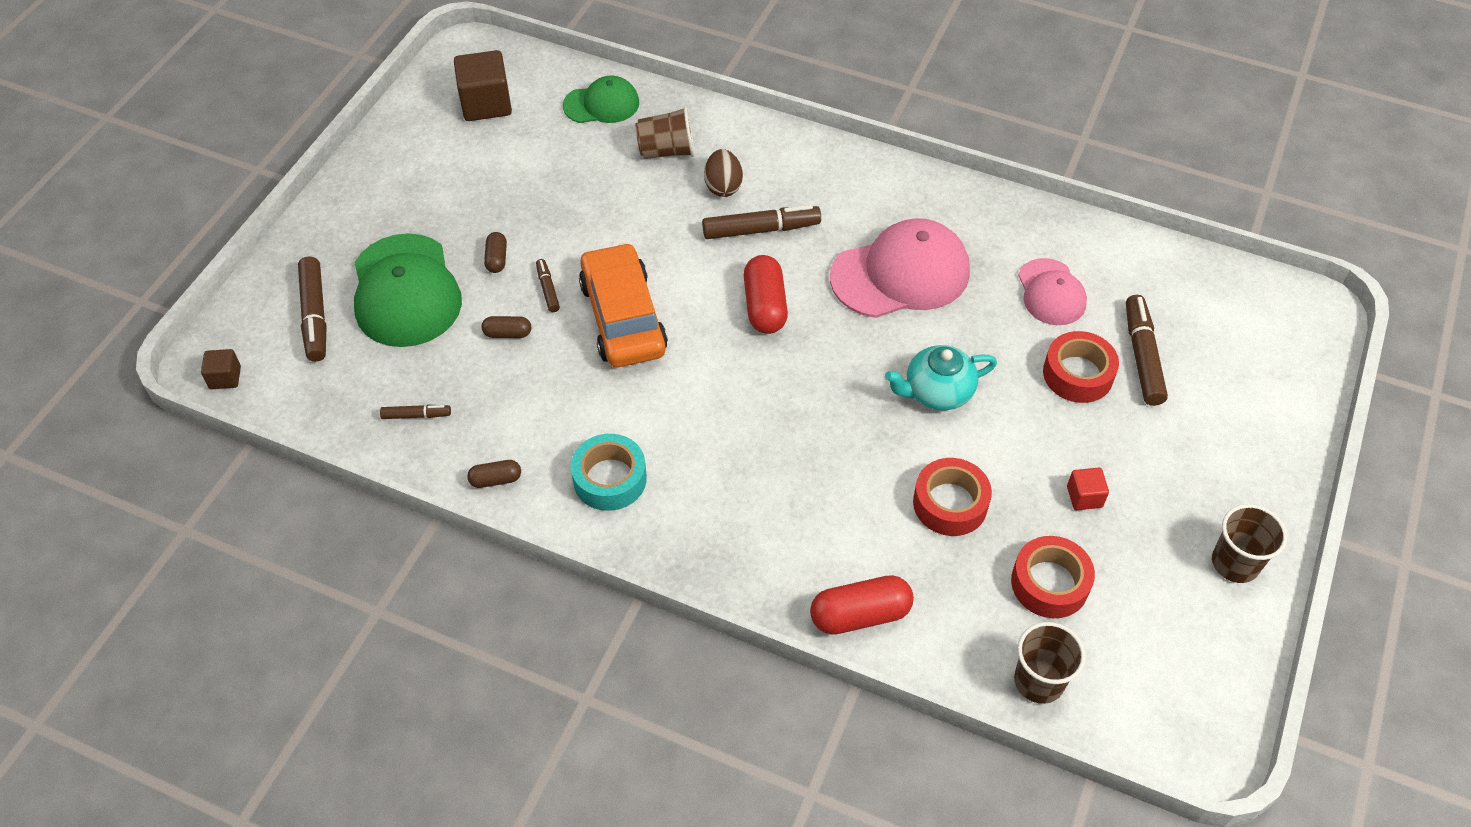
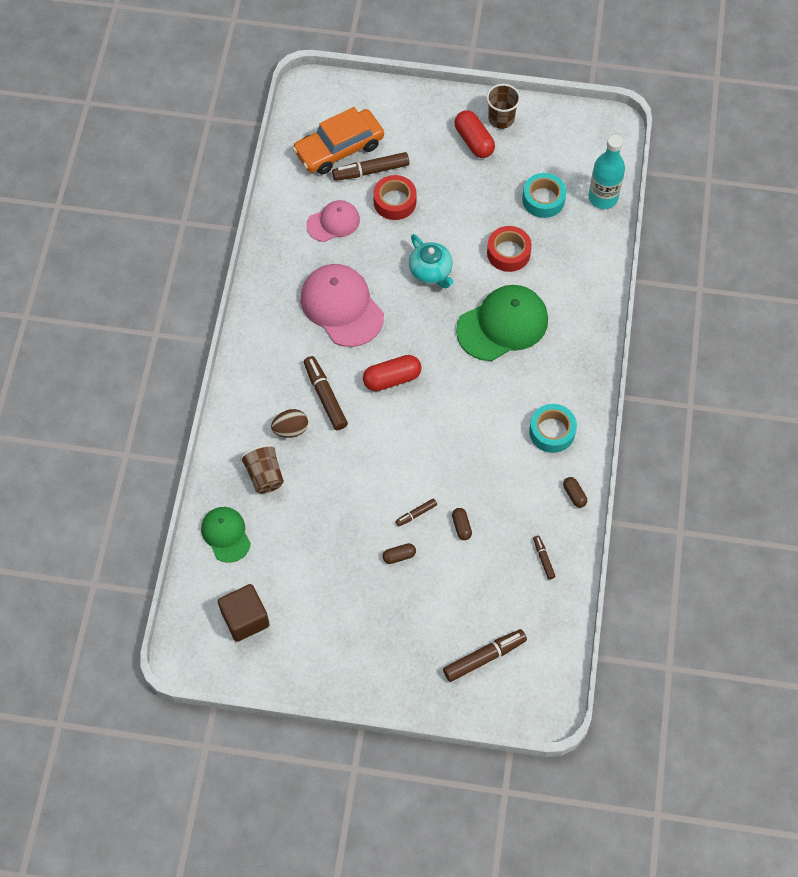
camera: 105 degrees left, 10 degrees up
(225, 378) = (554, 694): brown cube -> none
(405, 291) = (445, 605): green cap -> green cap (502, 325)
(623, 317) = (426, 460): orange car -> orange car (339, 148)
(860, 615) = (594, 284): red capsule -> red capsule (474, 141)
(1039, 681) = (603, 197): brown cup -> turquoise bottle
(1049, 583) = (543, 199): red tape -> turquoise tape
(1084, 497) = (482, 189): red cube -> none

